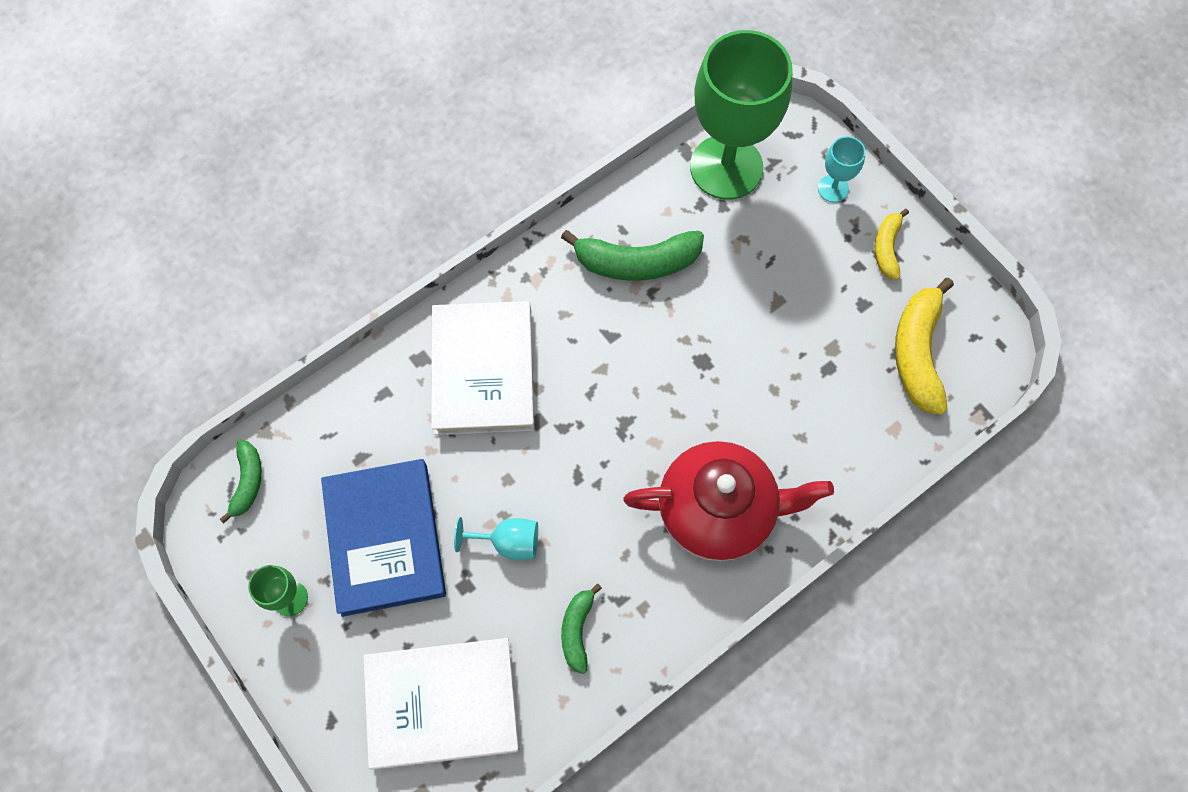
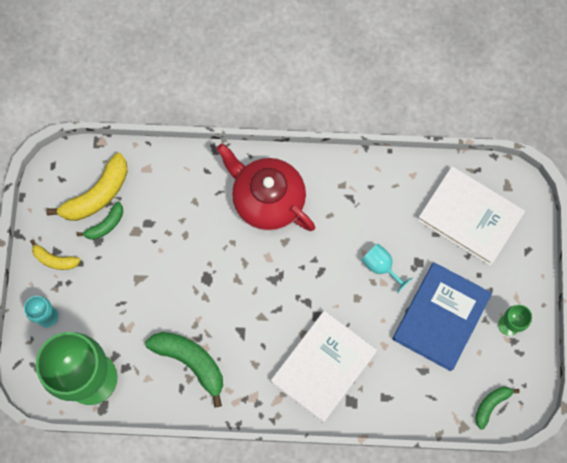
camera: 140 degrees left, 5 degrees up
(577, 630) = (381, 200): green banana -> green banana (105, 225)
(886, 248) = (55, 260): yellow banana -> yellow banana turned 60 degrees clockwise

